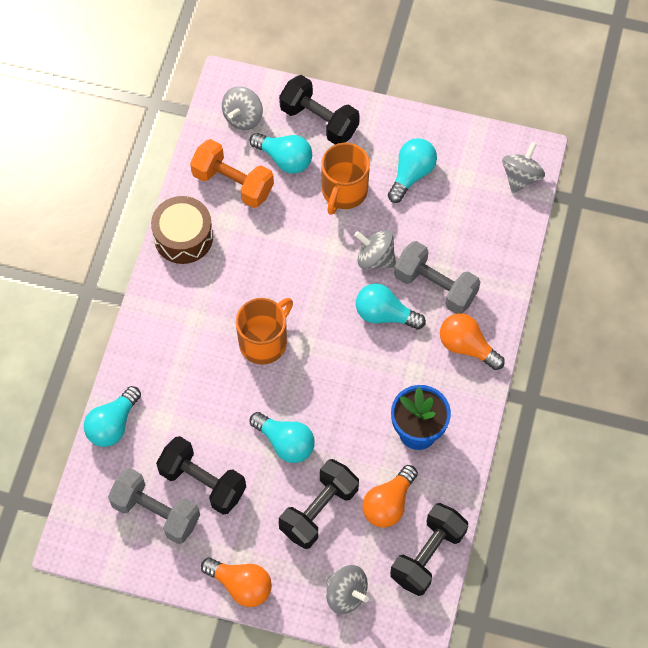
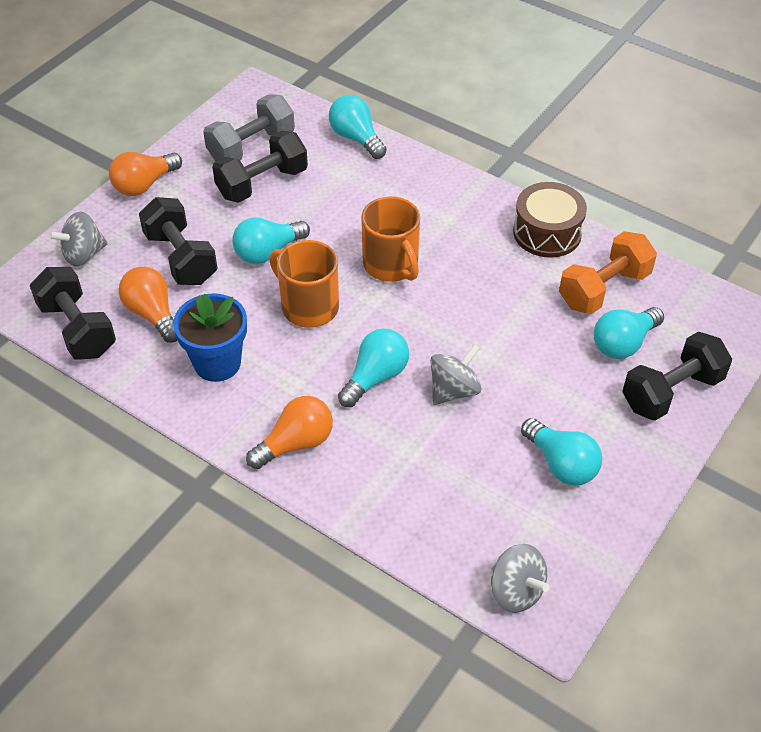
camera: 110 degrees right, 15 degrees down
(243, 117) = (695, 320): grey spinning top -> none
(344, 191) = (558, 387): orange mug -> orange mug (308, 306)
(435, 286) = (390, 437): grey dumbbell -> none

